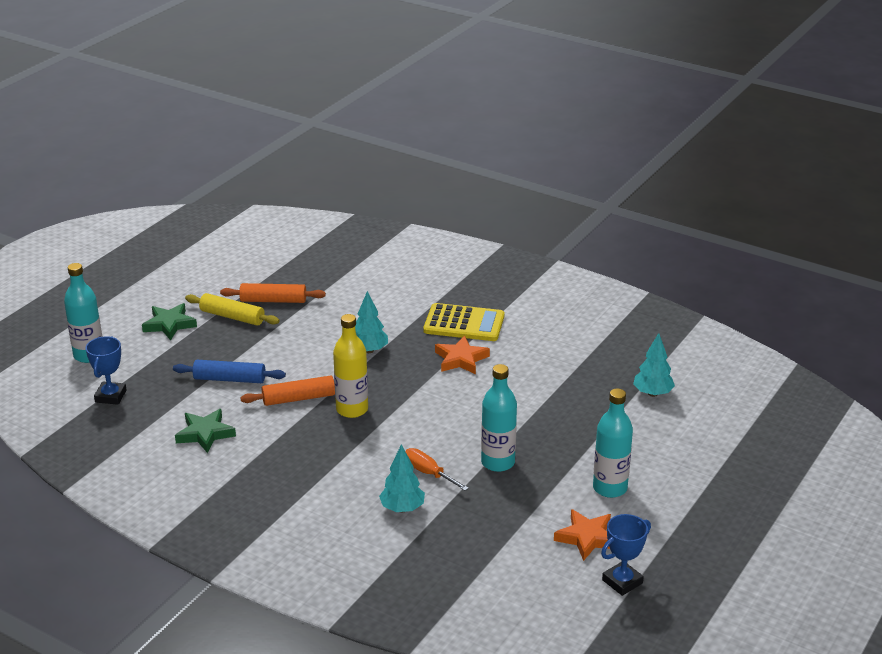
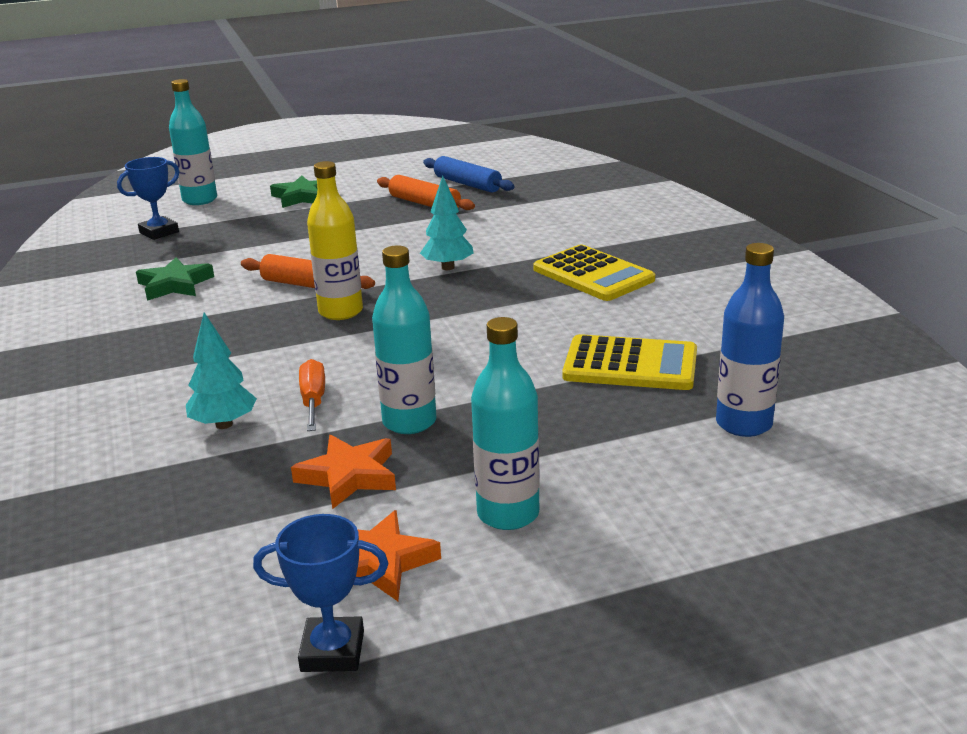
camera: 40 degrees right, 5 degrees down
(229, 379) = (275, 250): blue rolling pin -> blue rolling pin (467, 184)
(232, 317) = (365, 206): yellow rolling pin -> none
(461, 359) = (536, 305): orange star -> orange star (349, 476)
(561, 380) = (630, 365): none -> yellow calculator
(652, 393) = (743, 424): turquoise tree -> blue bottle

